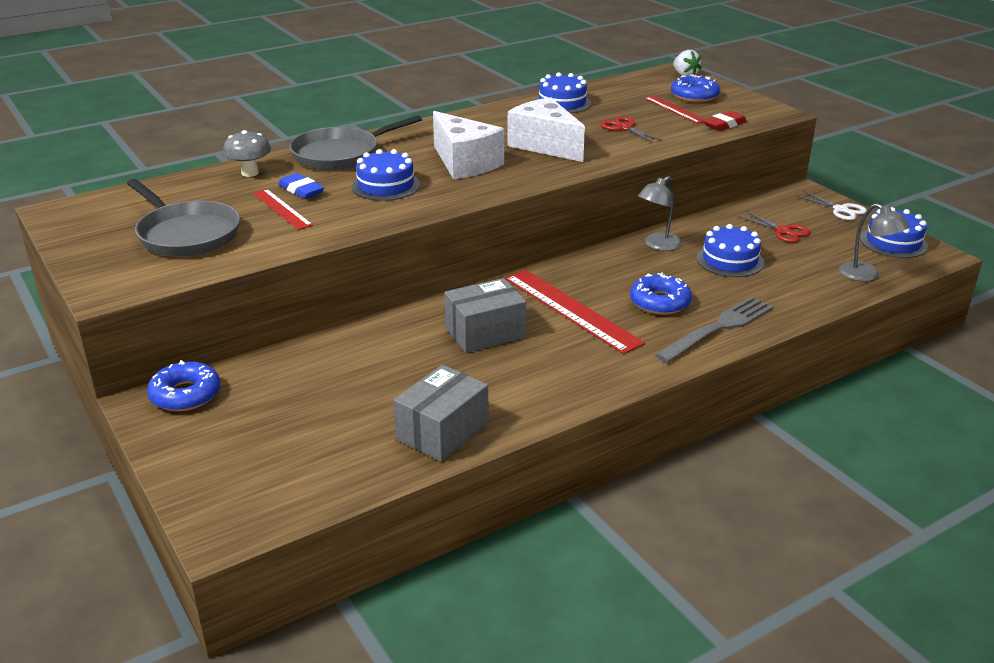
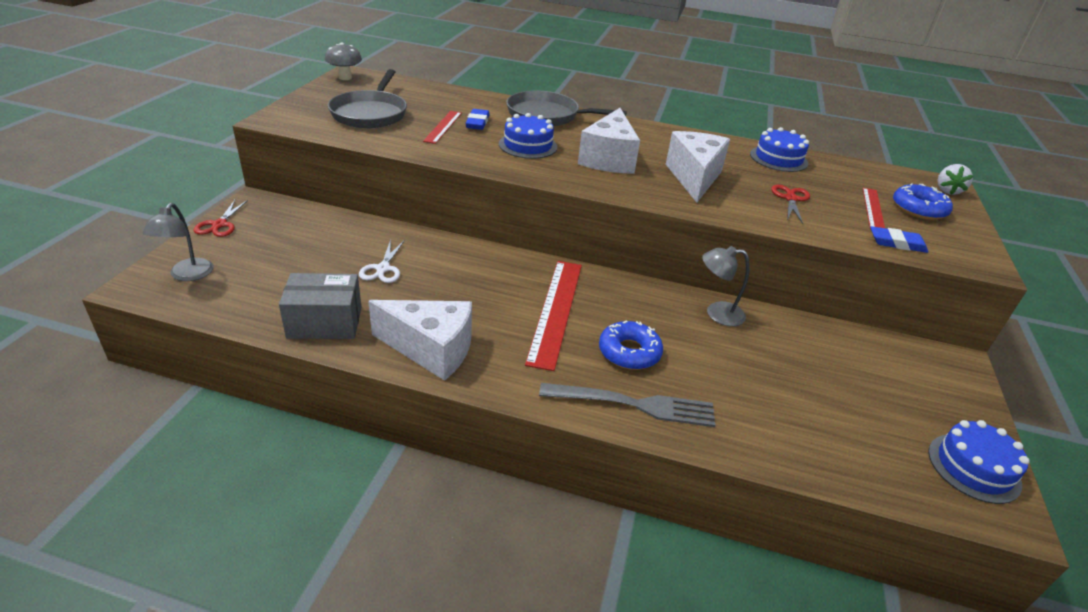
camera: 45 degrees right, 5 degrees up
(185, 395) = (275, 209): blue donut -> none
(250, 173) = (475, 100): grey mushroom -> grey mushroom (345, 77)
(485, 333) = (473, 285): grey box -> none
(551, 389) = (431, 350): none -> white cheese
(724, 124) = (897, 243): red eraser -> blue eraser
(730, 260) = (756, 364): blue cake -> none
(783, 231) = (861, 377): red scissors -> red scissors (219, 225)
(841, 210) = (968, 400): white scissors -> white scissors (383, 269)
(866, 275) = (874, 472): grey lamp -> grey lamp (187, 275)

